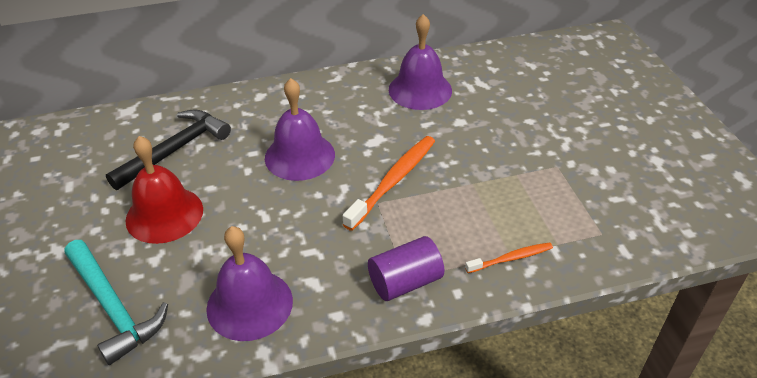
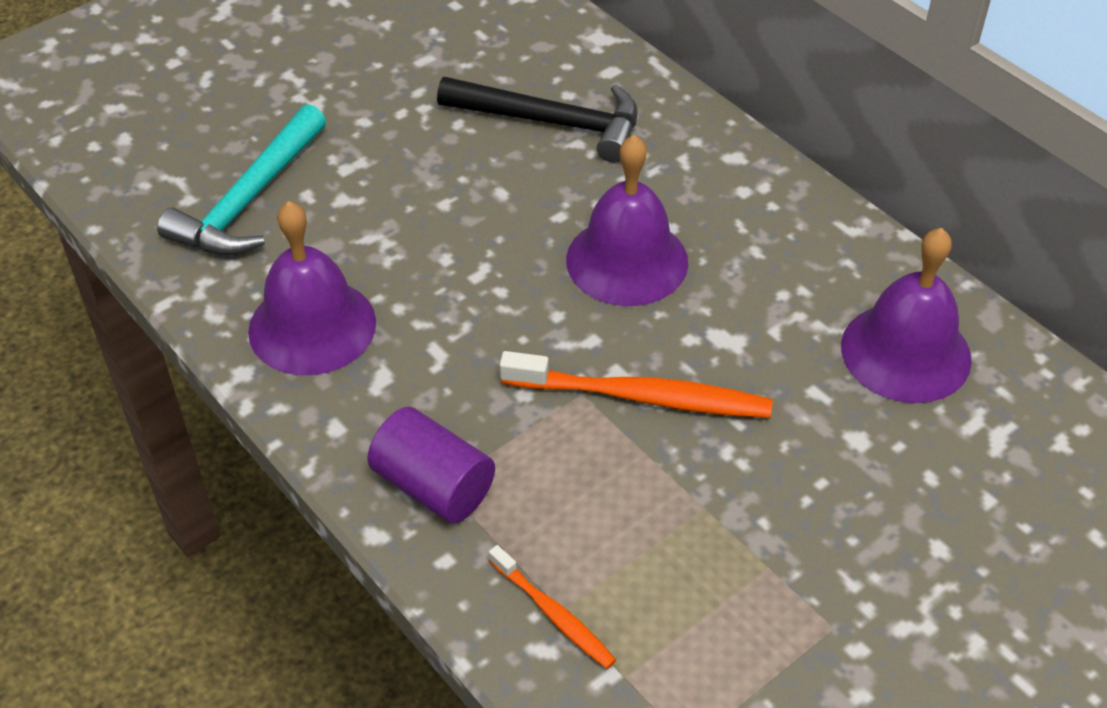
camera: 65 degrees right, 5 degrees up
(164, 214) = (424, 171): red bell -> none

